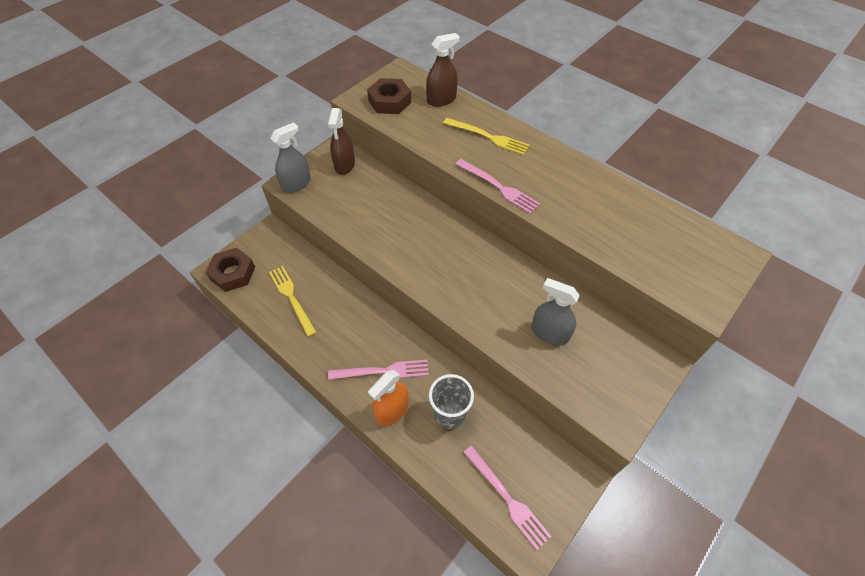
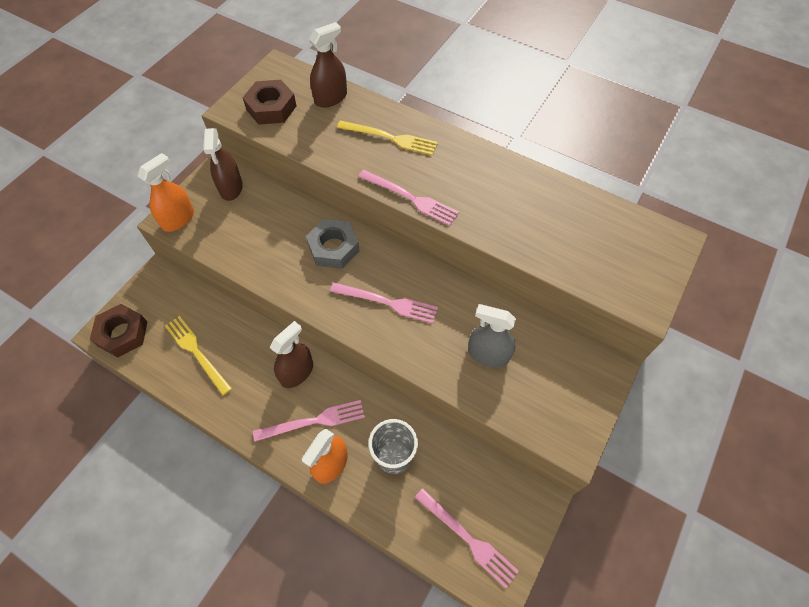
camera: 10 degrees left, 5 degrees up
(296, 184) = (178, 219): grey spray bottle -> orange spray bottle
(375, 327) = (297, 372): none -> brown spray bottle
(424, 224) = (333, 248): none -> grey nut
(464, 276) = (387, 302): none -> pink fork

